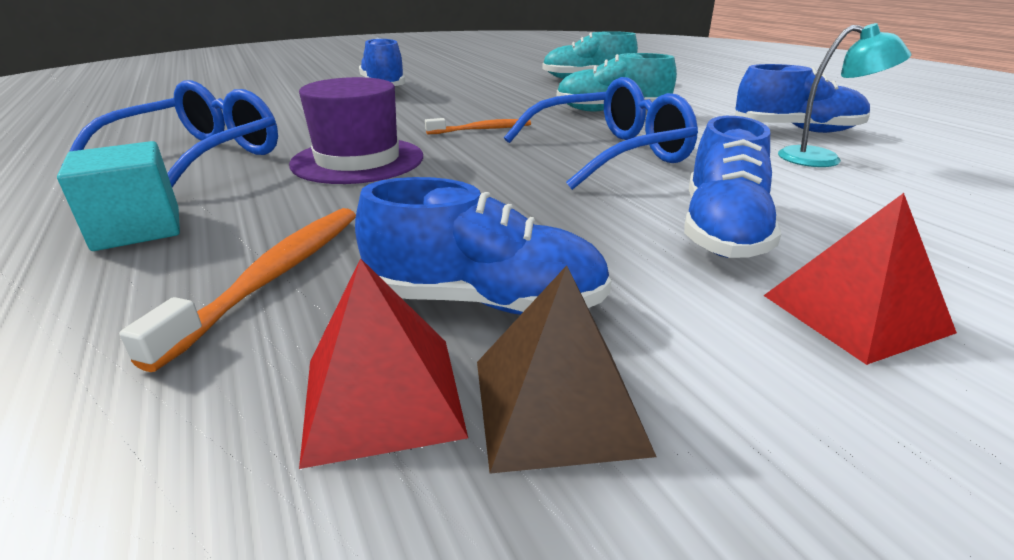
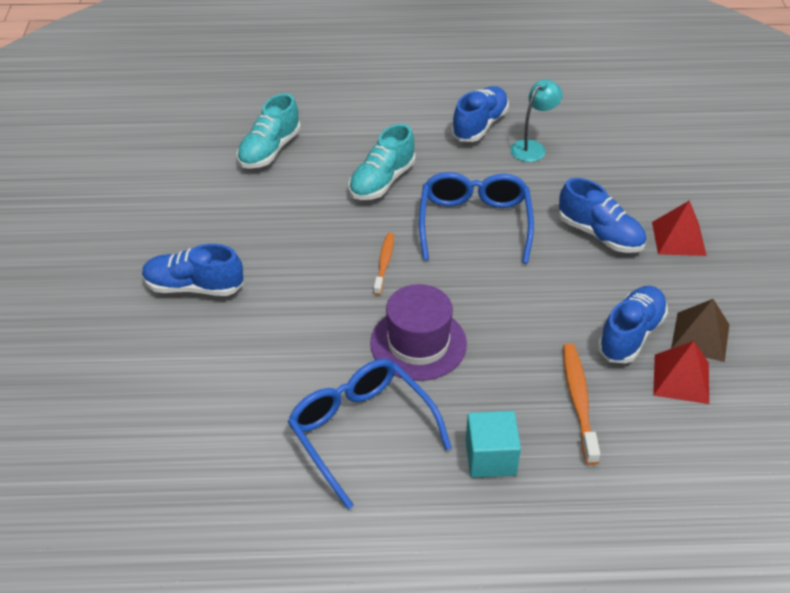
camera: 65 degrees left, 15 degrees up
(273, 277) = (578, 401): orange toothbrush -> orange toothbrush turned 45 degrees clockwise

